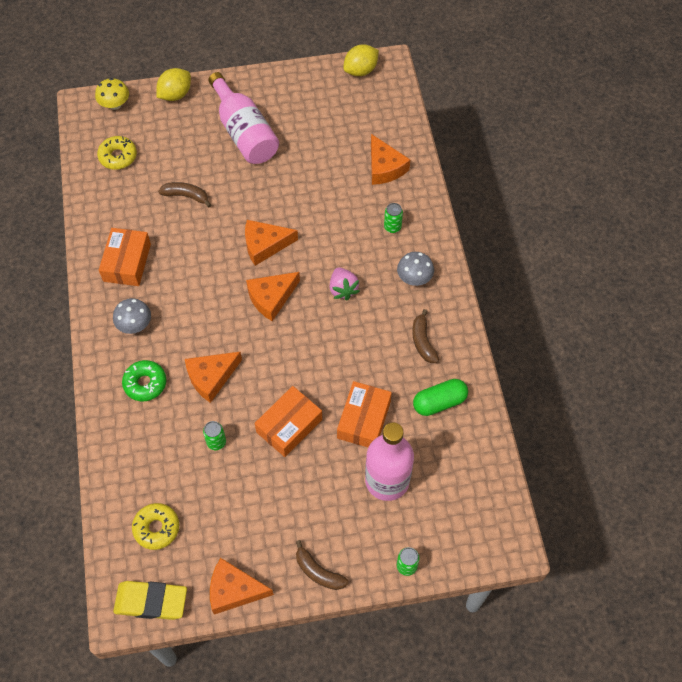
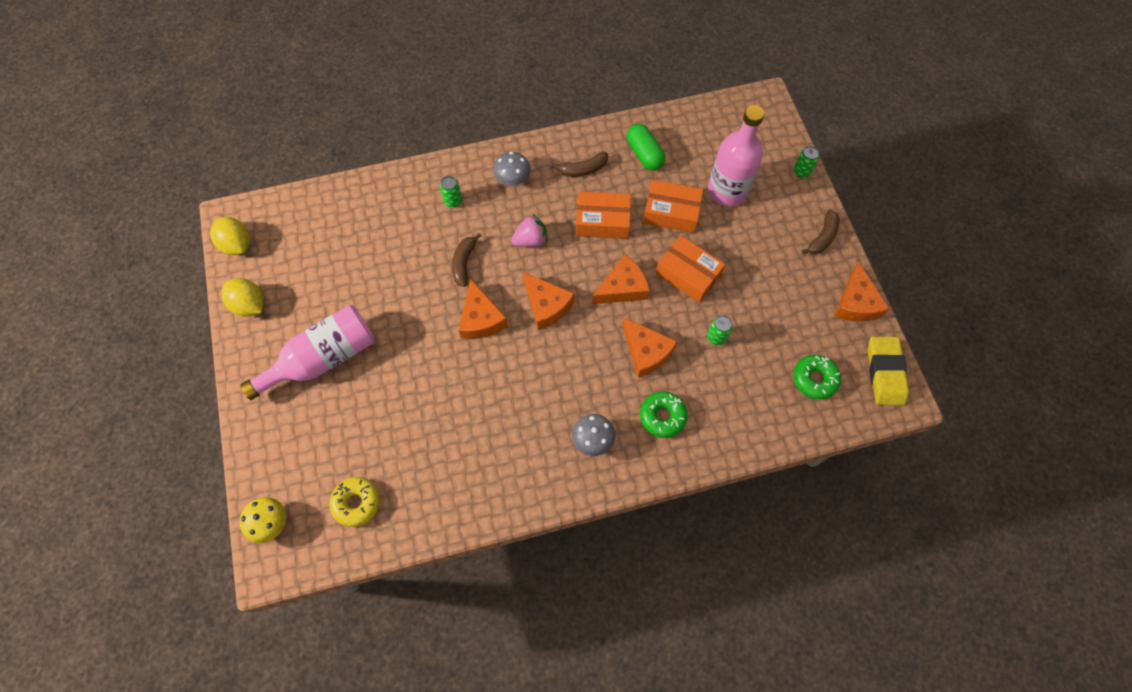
camera: 95 degrees left, 5 degrees up
(127, 262) = (512, 463): orange box -> orange box (602, 221)
(156, 528) = (814, 379): yellow donut -> green donut
(175, 94) = (259, 448): yellow lemon -> yellow lemon (249, 305)
(186, 196) = (416, 411): brown banana -> brown banana (464, 263)
(384, 167) = (376, 212): orange cheese -> orange cheese (622, 287)

